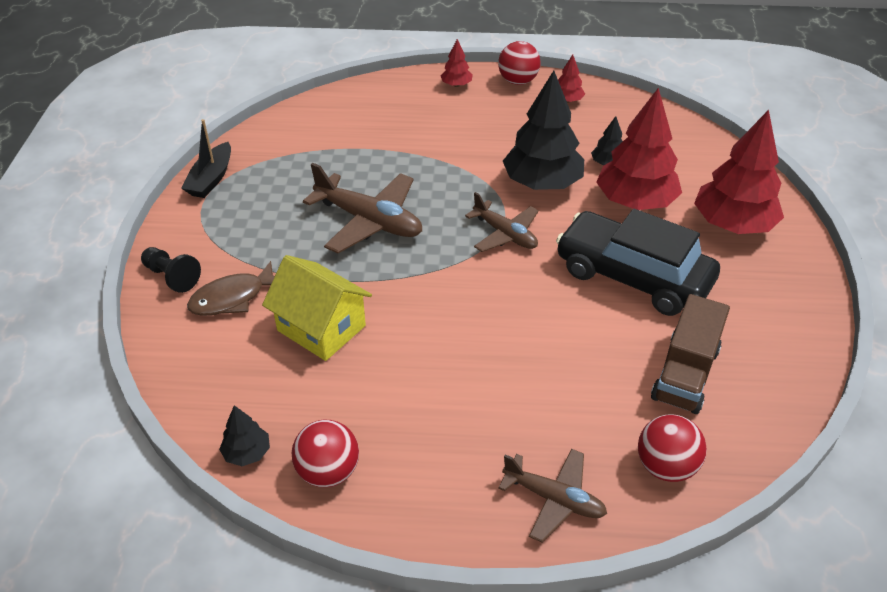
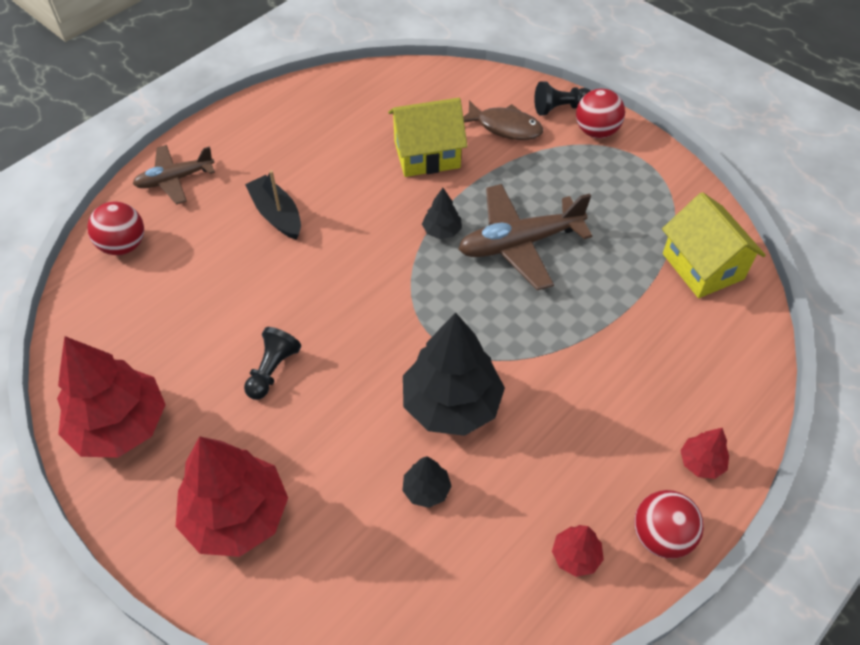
camera: 130 degrees right, 10 degrees up
(211, 179) = (674, 177): black boat -> black boat (276, 214)
(232, 298) = (505, 127): brown fish -> brown fish turned 105 degrees clockwise
(247, 453) = (362, 78): black tree -> black tree (442, 231)
(298, 134) = (703, 266): none -> yellow house
(328, 472) = (310, 101): red ball -> red ball (596, 131)
(505, 234) = (412, 321): brown plane -> none
(633, 276) = (272, 370): black car -> black pawn
(635, 202) = (350, 460): red tree -> red tree (120, 425)
(685, 374) = (160, 318): brown truck -> none

